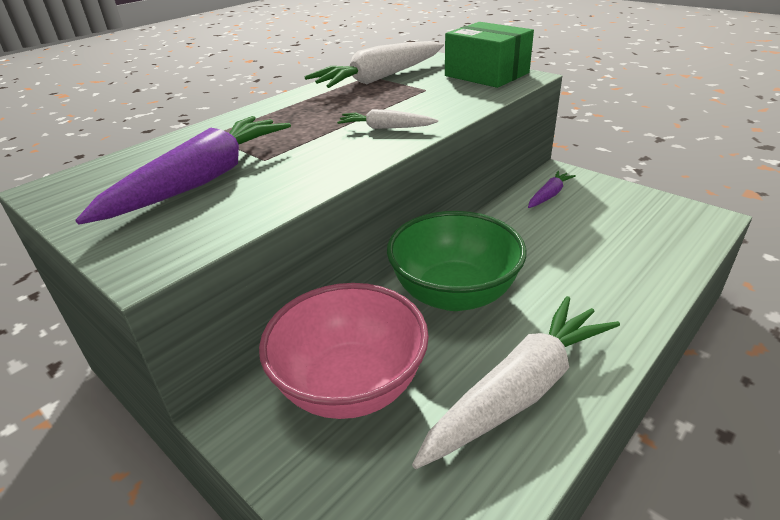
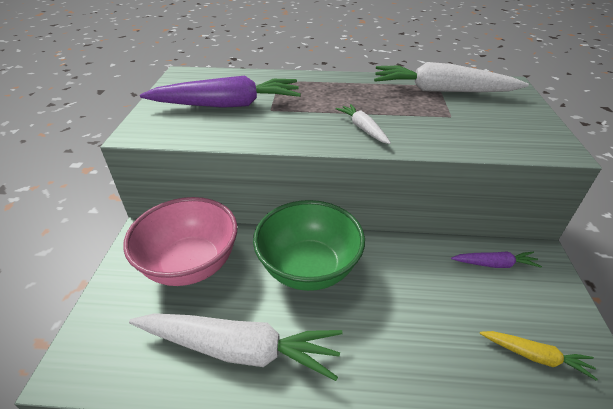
camera: 50 degrees right, 5 degrees up
(486, 74) = (527, 129): green box -> none
(648, 225) = (535, 356): none -> yellow carrot

